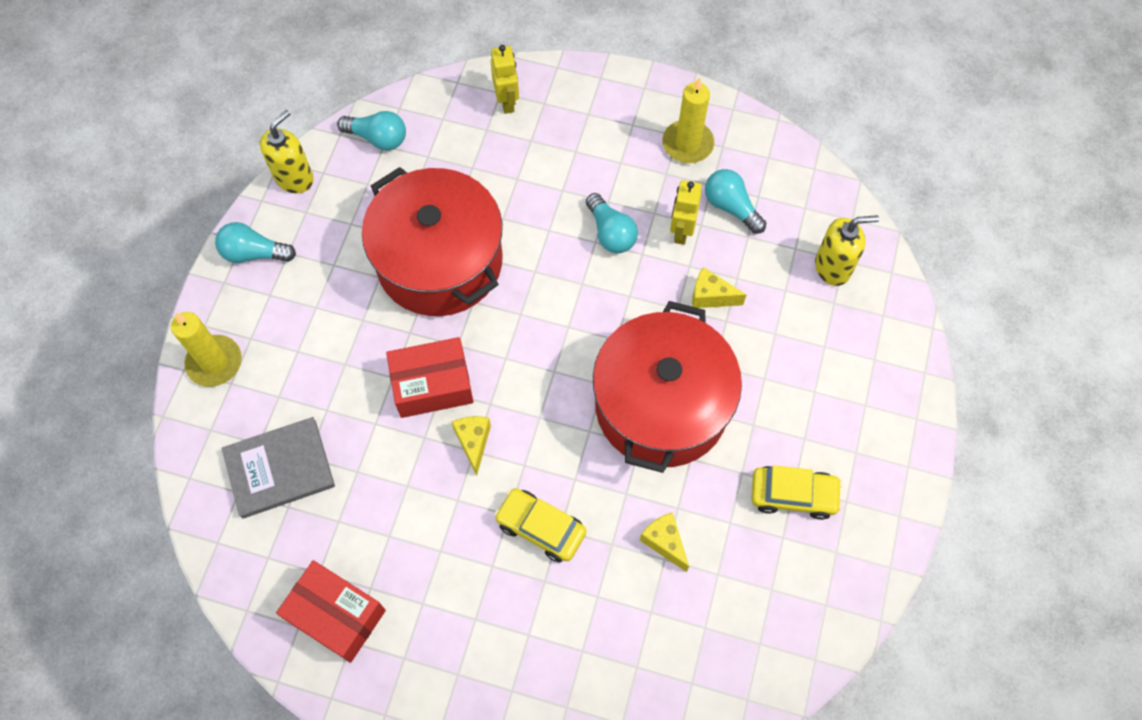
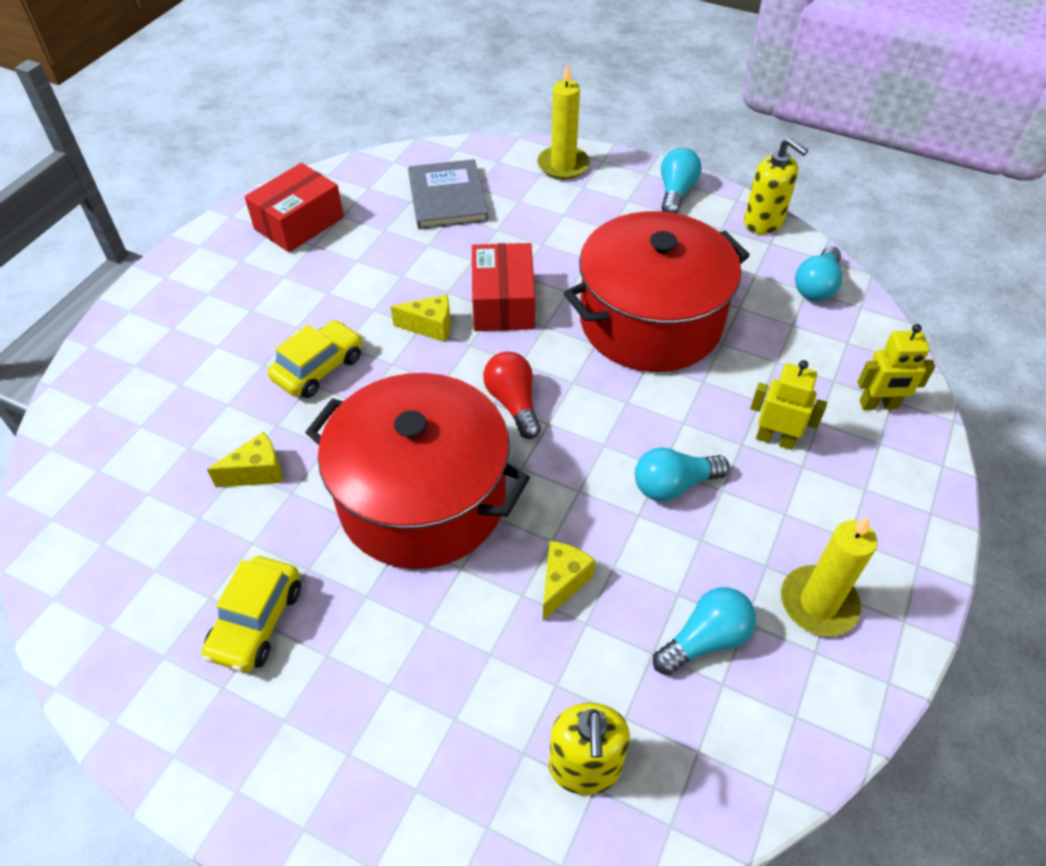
camera: 100 degrees right, 15 degrees down
(552, 356) = (513, 403): none -> red light bulb
(681, 231) = (669, 566): yellow robot -> yellow robot (775, 439)

